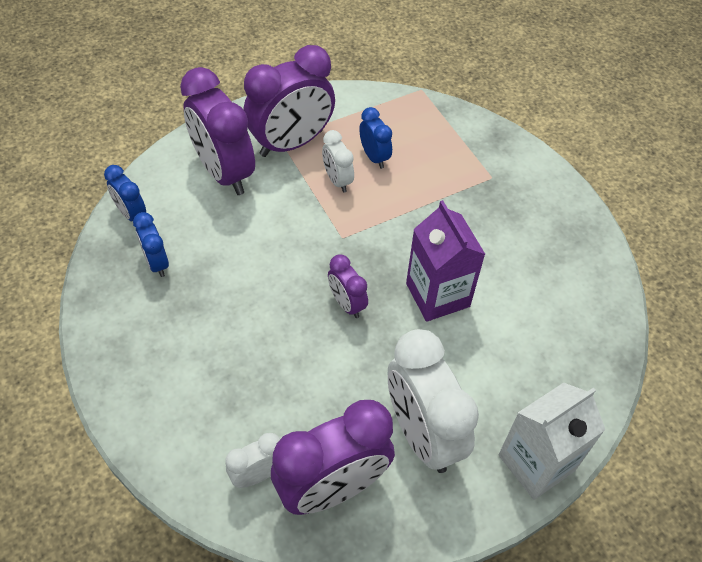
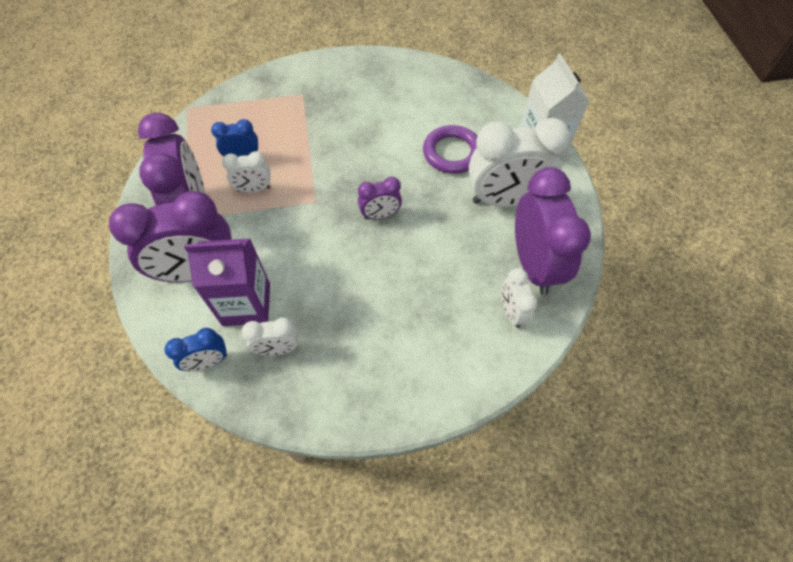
camera: 70 degrees left, 5 degrees up
(157, 263) = (278, 349): blue clock -> white clock
(437, 295) = (394, 157): purple carton -> purple carton (246, 304)
(473, 355) = (452, 153): none -> purple ring

